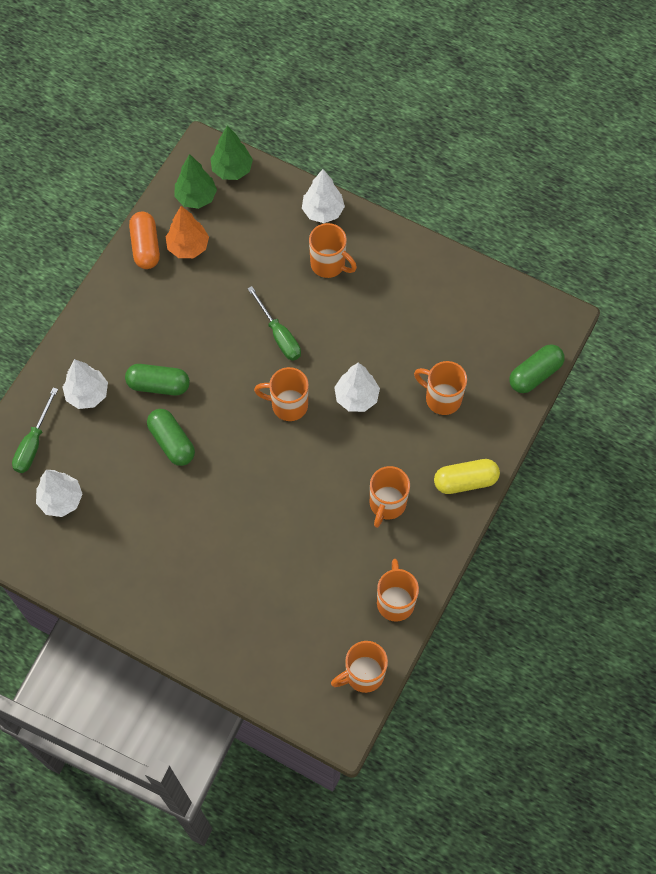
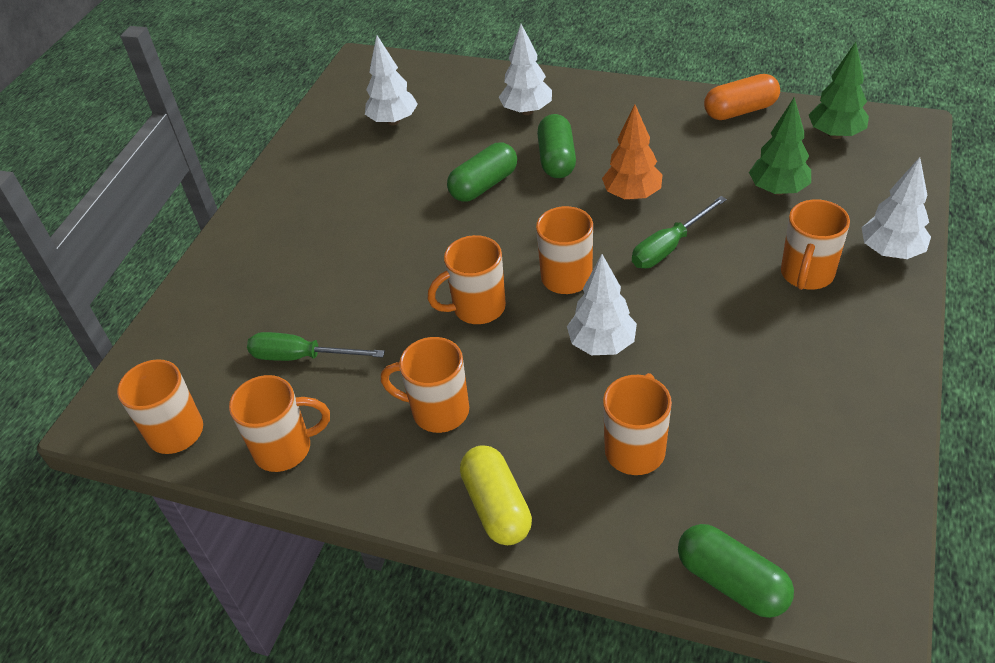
camera: 85 degrees right, 20 degrees down
(33, 443) = (457, 89): green screwdriver -> green screwdriver (302, 357)
(188, 247) = (759, 143): orange tree -> orange tree (632, 195)
(232, 170) = (898, 155): green tree -> green tree (778, 190)
(302, 467) = (477, 308): none -> orange mug

